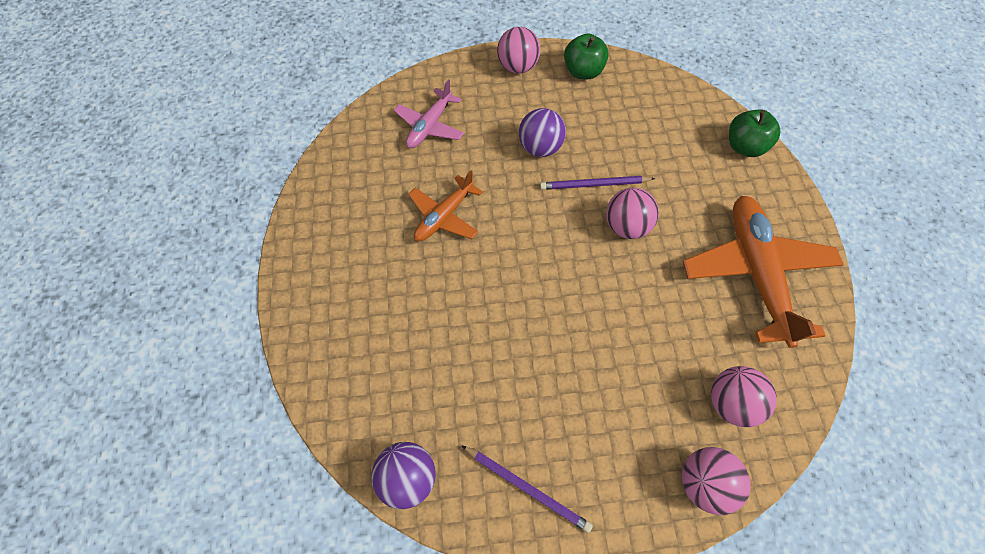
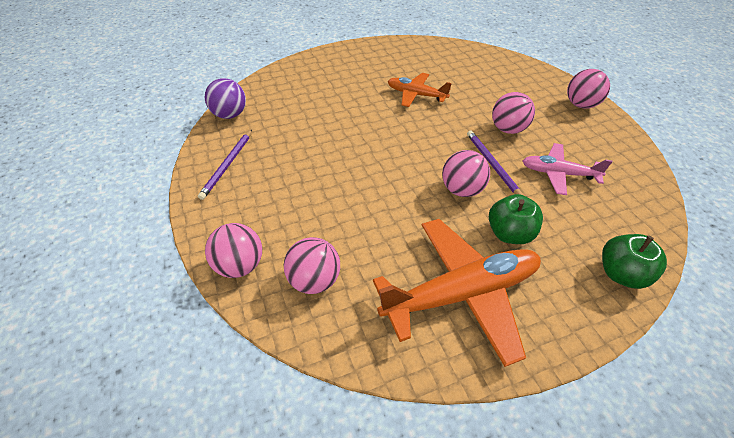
camera: 75 degrees right, 15 degrees down
(430, 126) = (487, 75): pink plane -> pink plane (558, 173)
(540, 148) = (508, 129): purple ball -> pink ball
(583, 72) = (611, 141): green apple -> green apple (509, 233)

